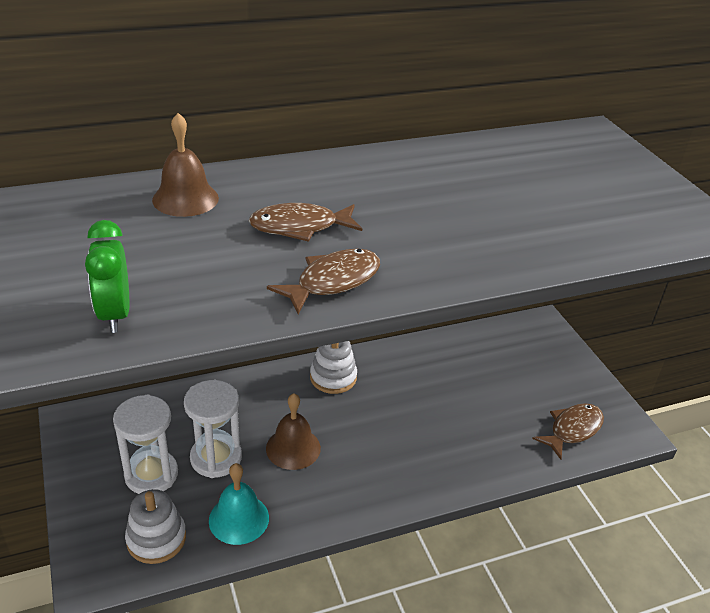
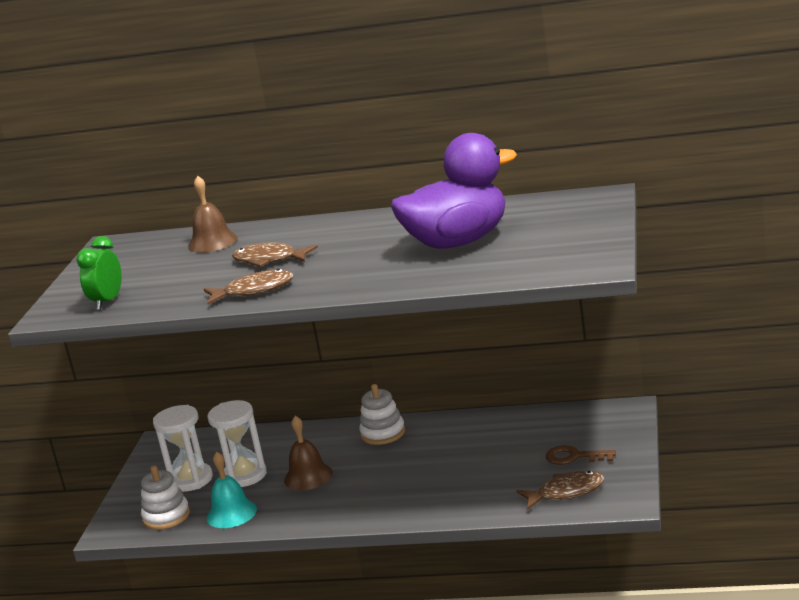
camera: 35 degrees right, 15 degrees down
(515, 194) = (458, 242): none -> purple duck
(543, 384) = (574, 457): none -> brown key

